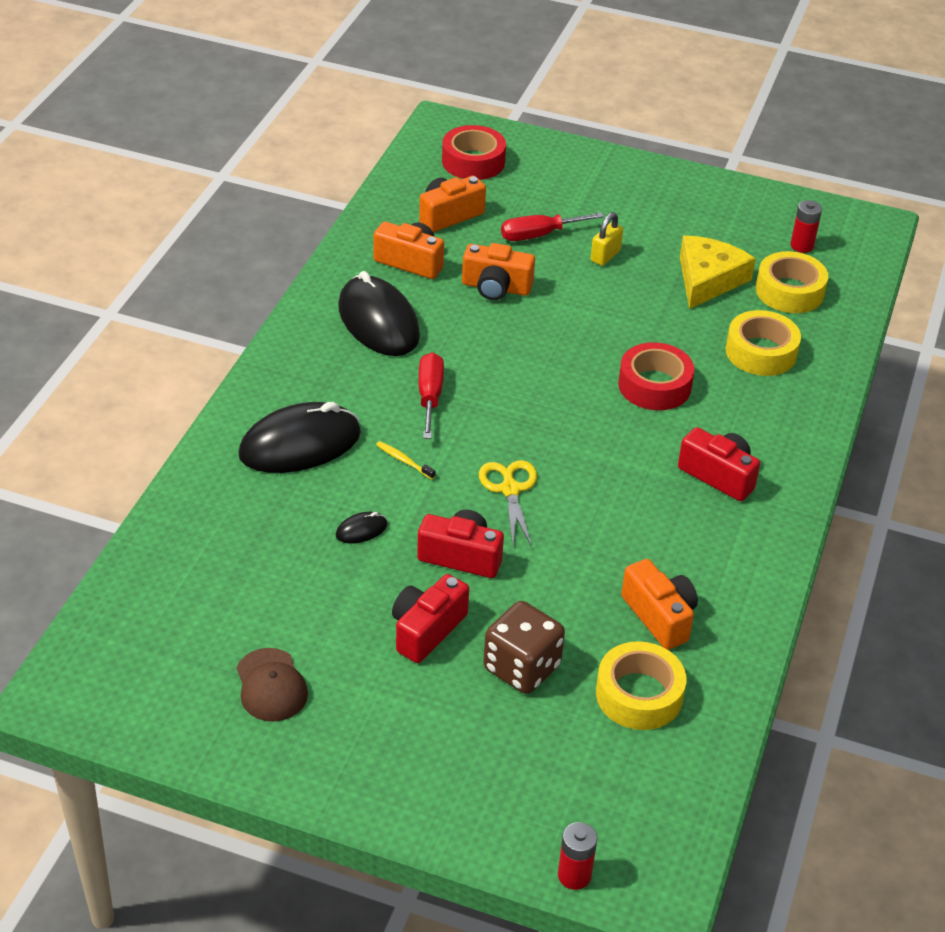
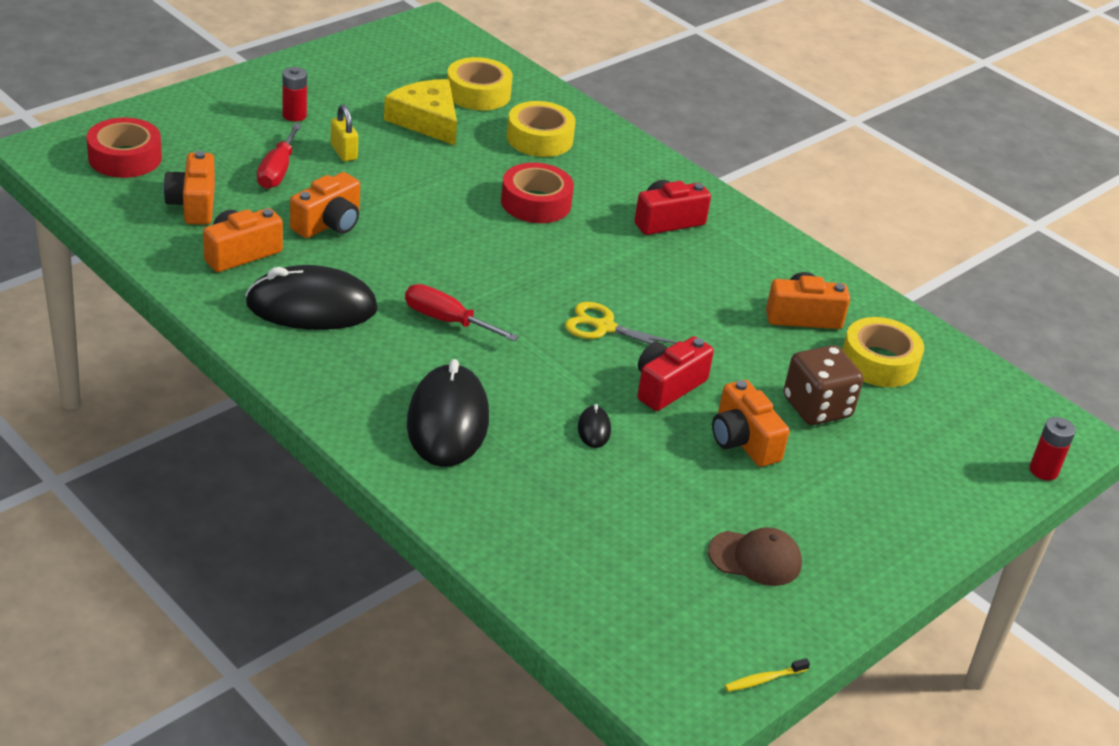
camera: 65 degrees left, 5 degrees down
(404, 461) = (521, 369): yellow toothbrush -> yellow toothbrush (764, 679)
(426, 630) = (743, 441): red camera -> orange camera
(802, 246) = (427, 62): red battery -> red battery (294, 115)

